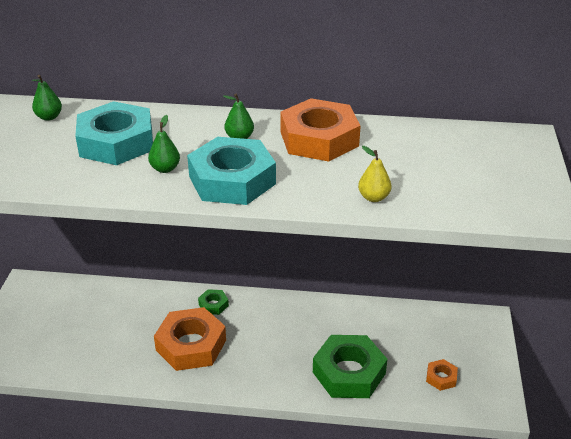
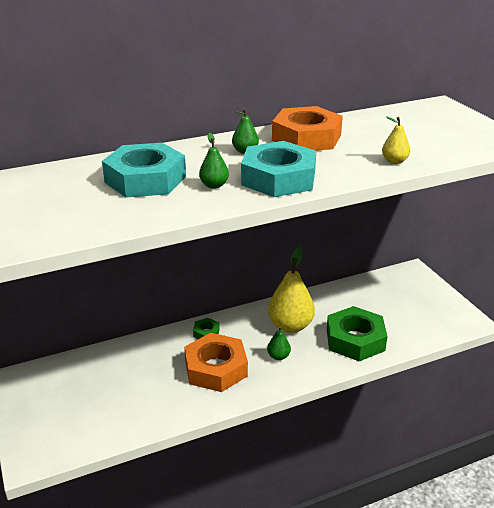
camera: 30 degrees left, 5 degrees down
(49, 117) = (55, 178): green pear -> green pear (278, 356)
(297, 330) = (290, 326): none -> yellow pear
(441, 377) = (419, 318): orange nut -> none

